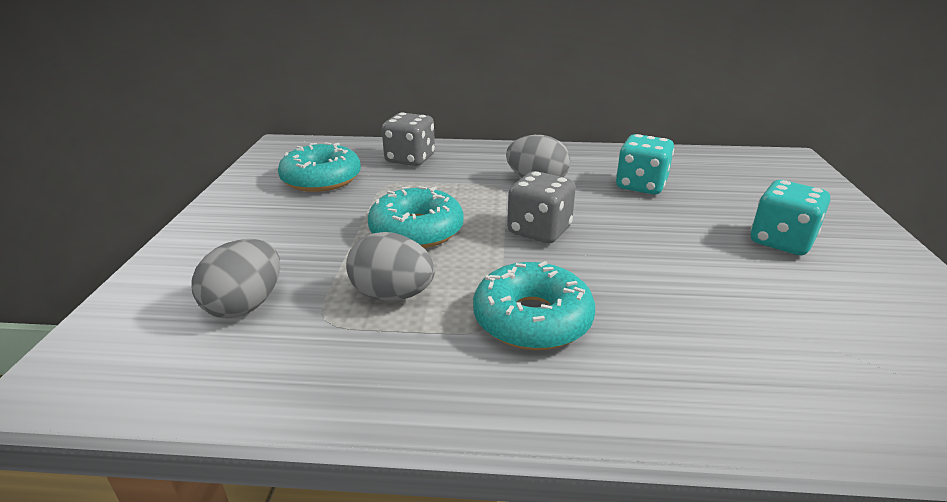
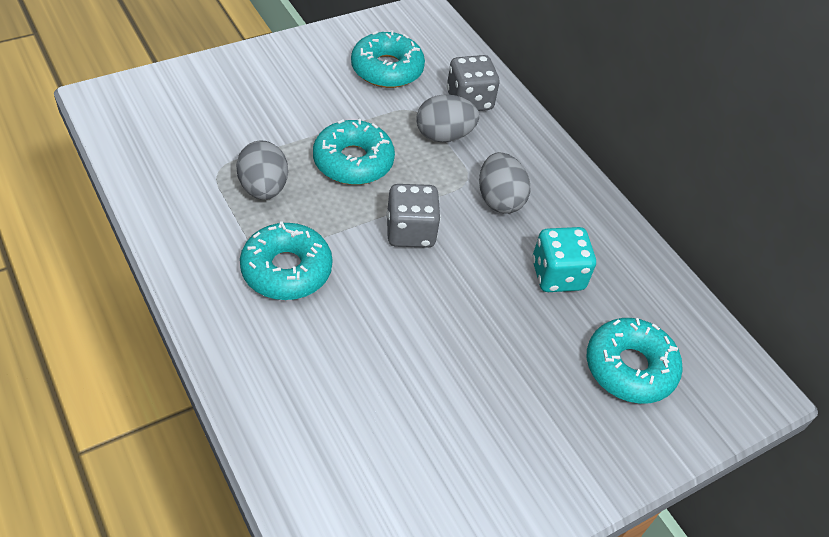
camera: 50 degrees right, 20 degrees up
(245, 305) = (206, 128): grey egg -> grey egg (444, 135)
(755, 189) = (629, 367): none -> turquoise donut
(781, 241) = (524, 402): turquoise dice -> none

